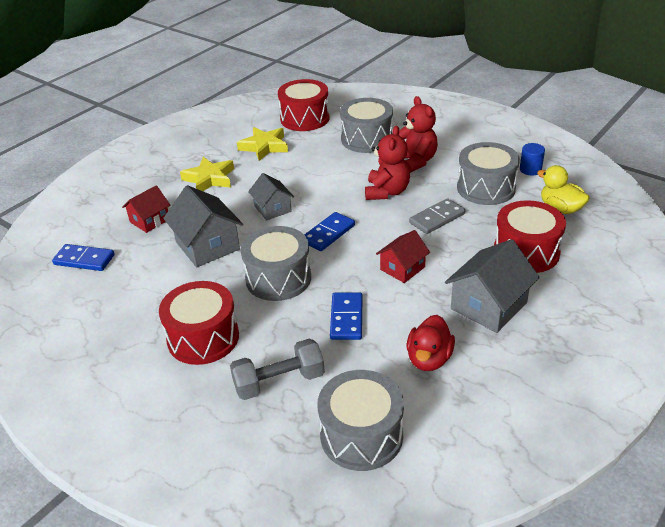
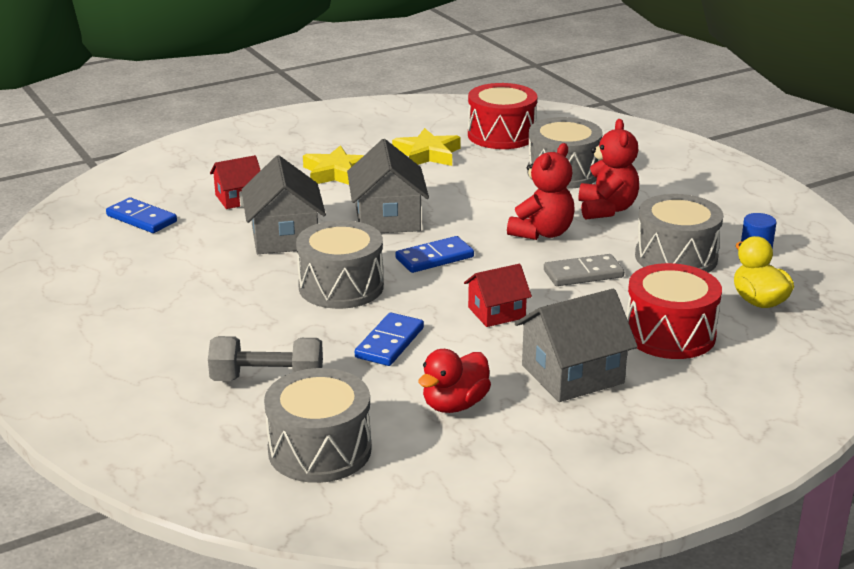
camera: 20 degrees right, 10 degrees down
(203, 338) = (216, 320): red drum -> none
(272, 209) = (387, 218): grey house -> grey house, size x1.61

